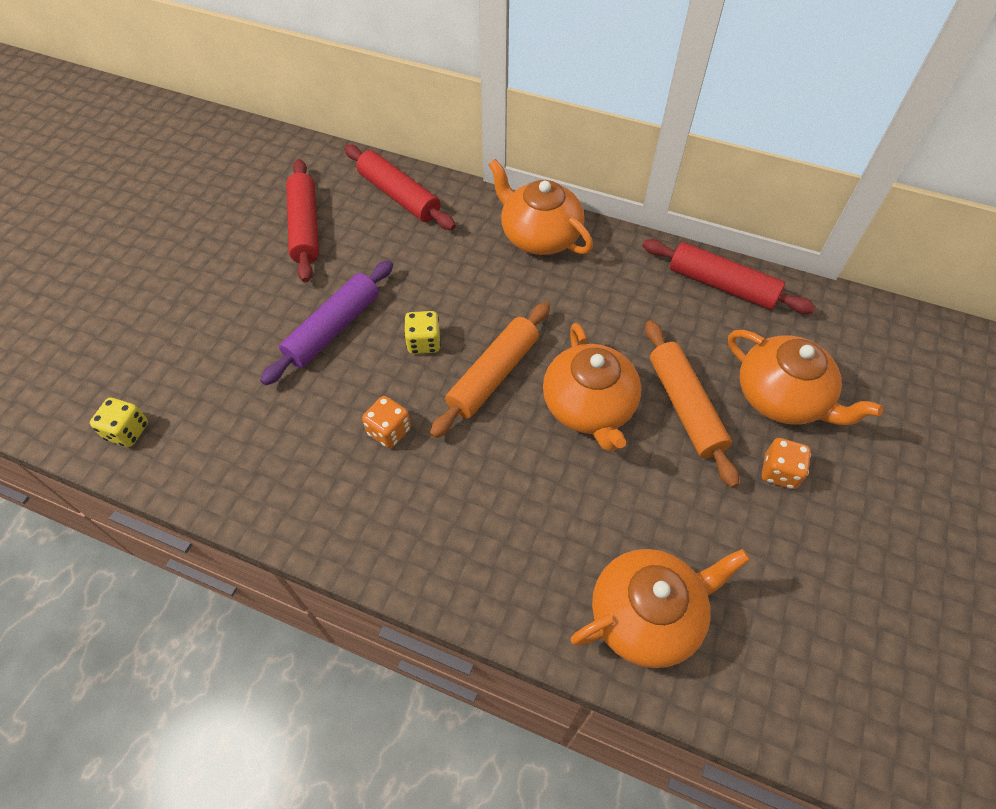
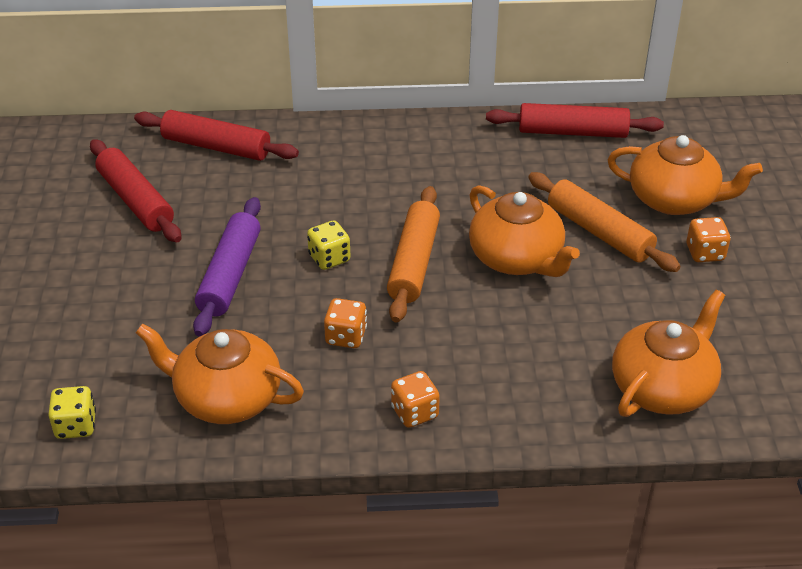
camera: 25 degrees left, 15 degrees down
(399, 539) = (414, 412): none -> orange dice
(539, 235) = (380, 141): orange teapot -> orange teapot (226, 397)

